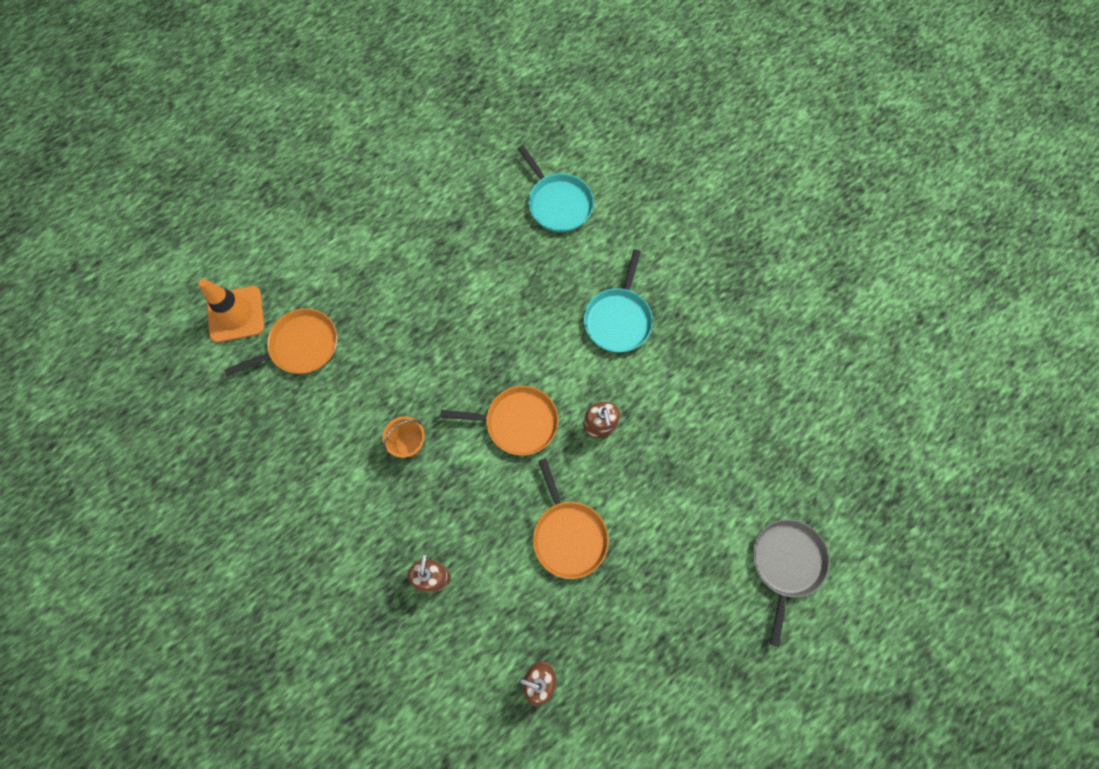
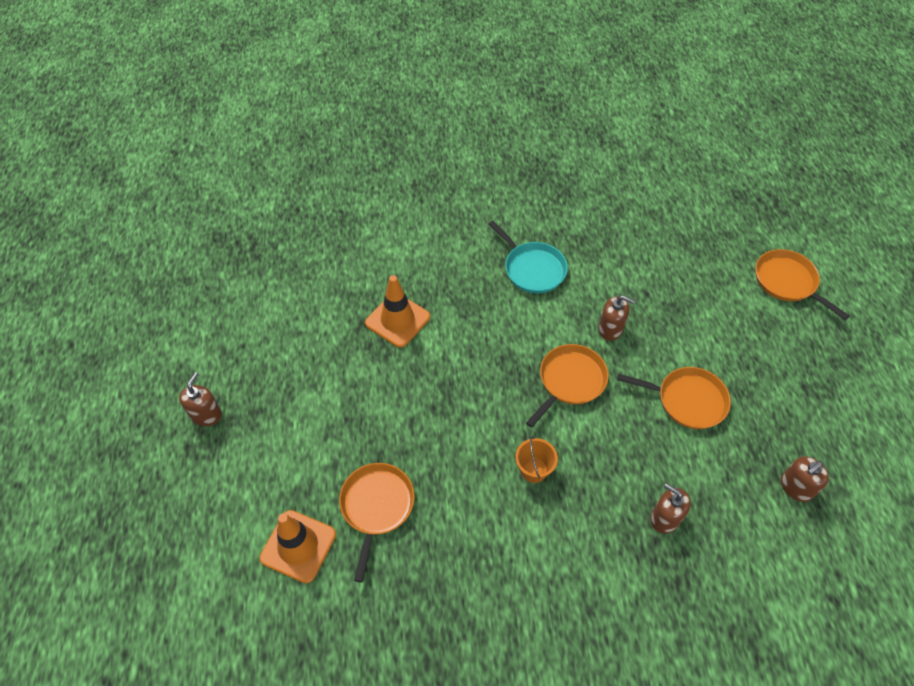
camera: 55 degrees left, 15 degrees down
(299, 175) = (206, 414): none -> brown soap dispenser
(481, 247) = (397, 320): none -> orange traffic cone
(558, 203) = (404, 250): turquoise pan -> none
(786, 563) = (787, 282): grey pan -> orange pan

